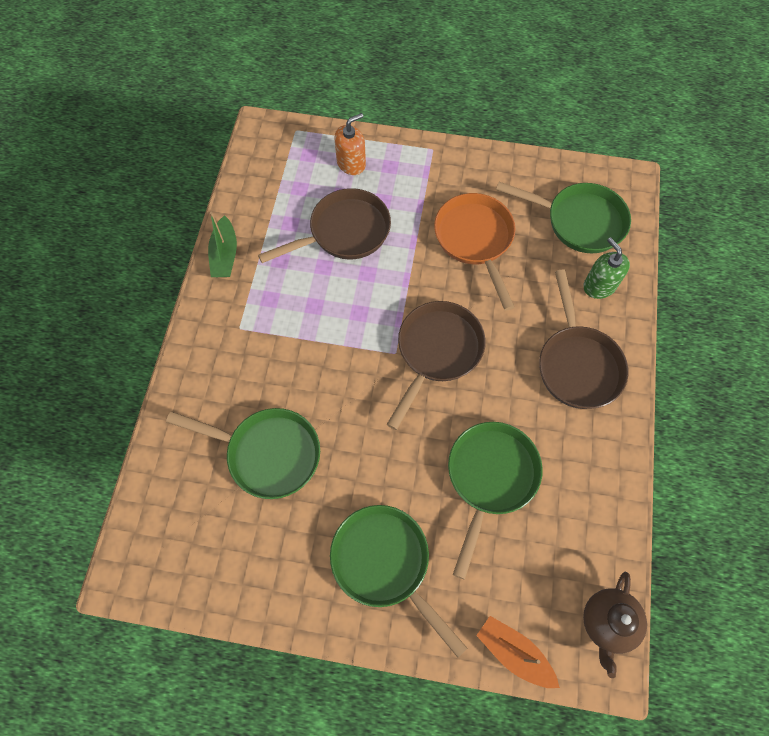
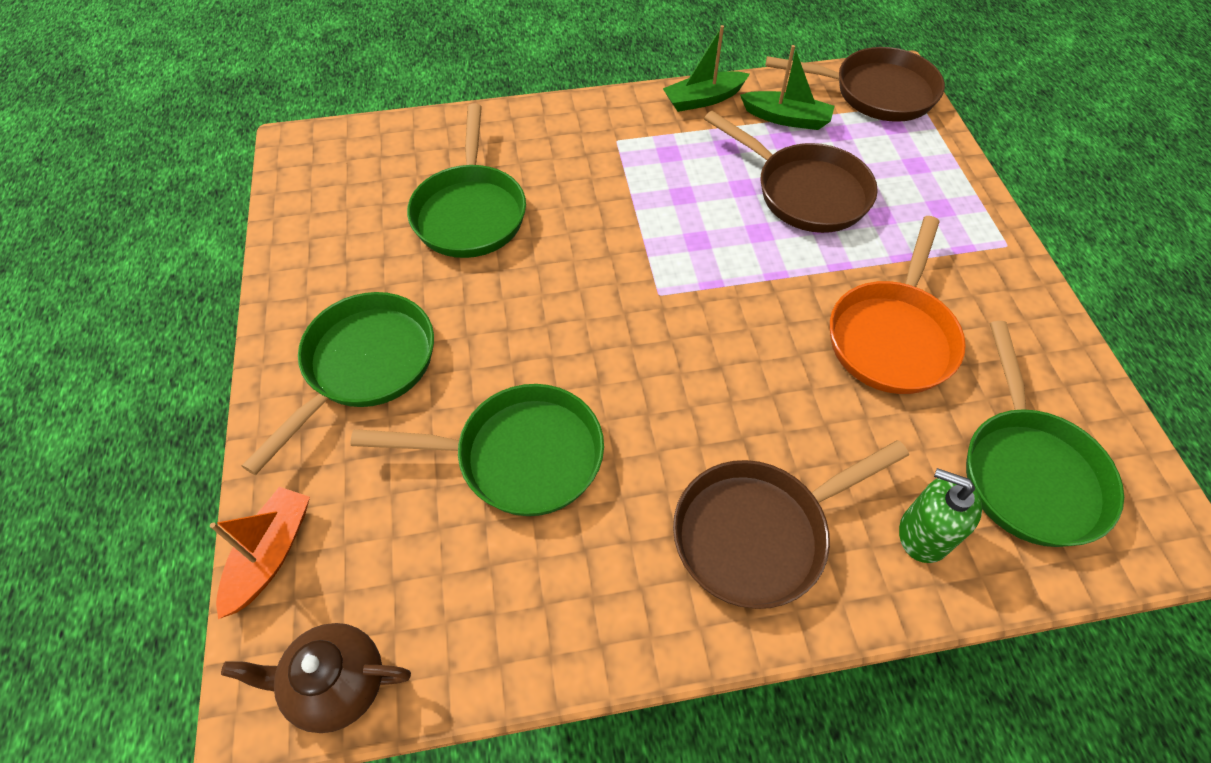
camera: 70 degrees right, 10 degrees down
(271, 212) = (786, 118): none -> green boat
(351, 163) = (913, 168): orange soap dispenser -> none
(437, 352) = (684, 340): brown pan -> brown pan (876, 92)
(475, 240) = (892, 337): orange pan -> orange pan turned 150 degrees clockwise
(599, 286) = (924, 534): green soap dispenser -> green soap dispenser turned 105 degrees counterclockwise

